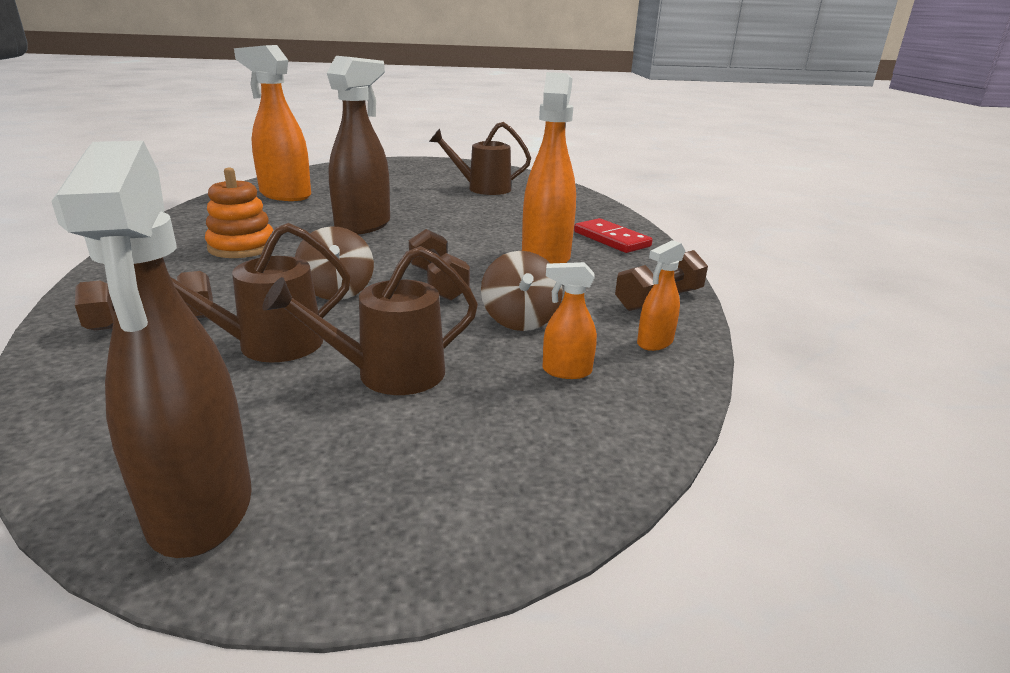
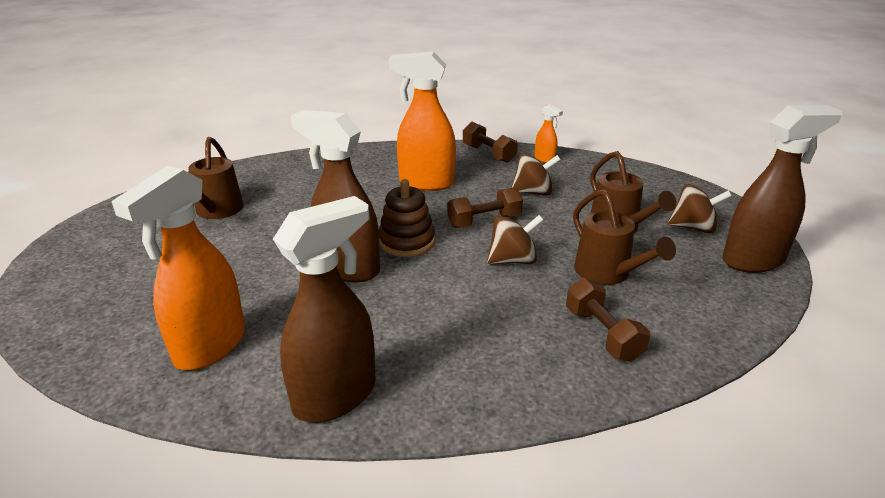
camera: 90 degrees left, 5 degrees up
(193, 223) = (336, 396): none -> brown spray bottle
(242, 247) = (420, 333): orange stacking toy -> none
(360, 459) = (693, 227): none -> brown spinning top
(402, 246) = (406, 242): none -> brown stacking toy
(566, 371) = (587, 181): orange spray bottle -> none
(611, 239) = (380, 160): red domino -> none

